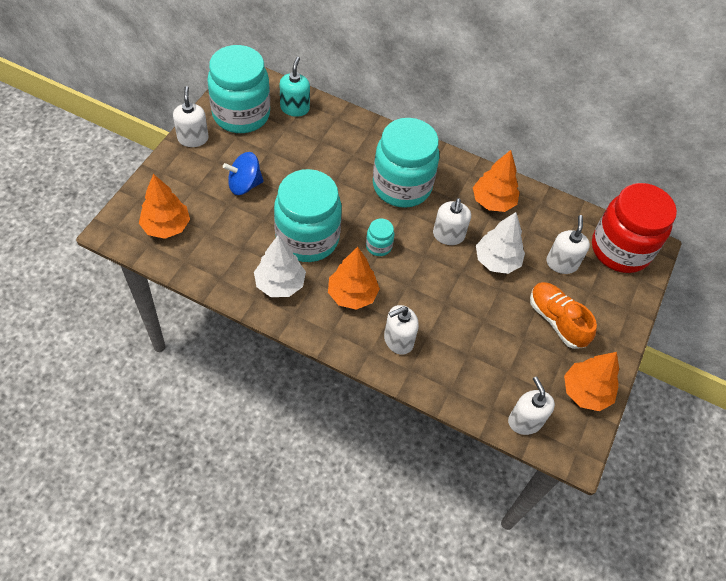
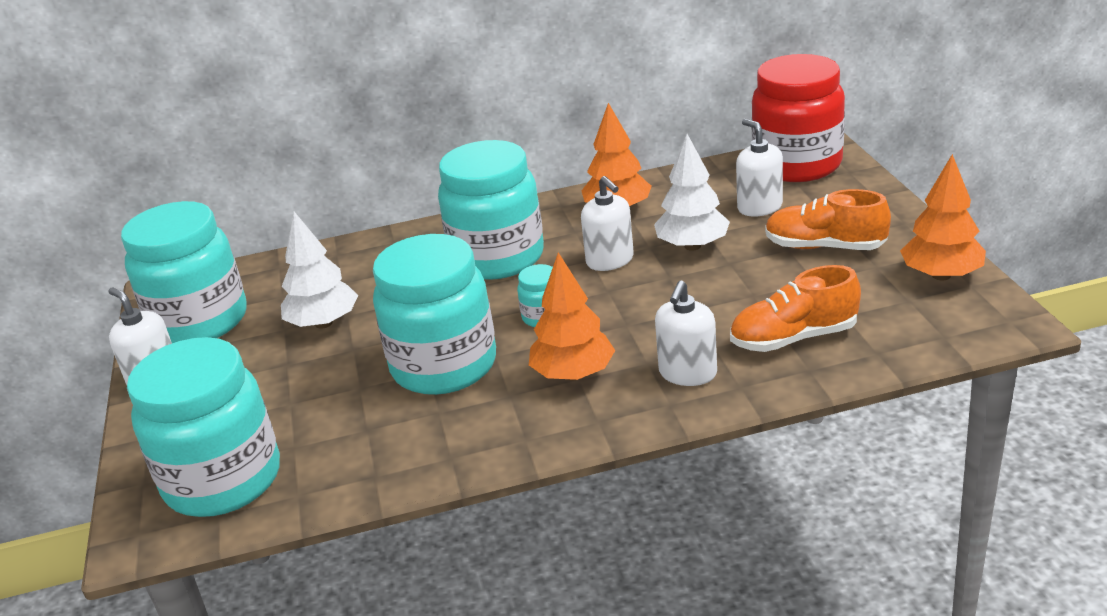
camera: 30 degrees left, 25 degrees down
(166, 226) = (223, 480): orange tree -> turquoise jar
(244, 185) = (290, 374): blue spinning top -> none
(280, 284) = (466, 426): white tree -> white tree (323, 323)
(295, 108) = (269, 277): turquoise soap dispenser -> none
(467, 364) = (794, 338): none -> orange shoe
(525, 421) = (925, 337): white soap dispenser -> none

